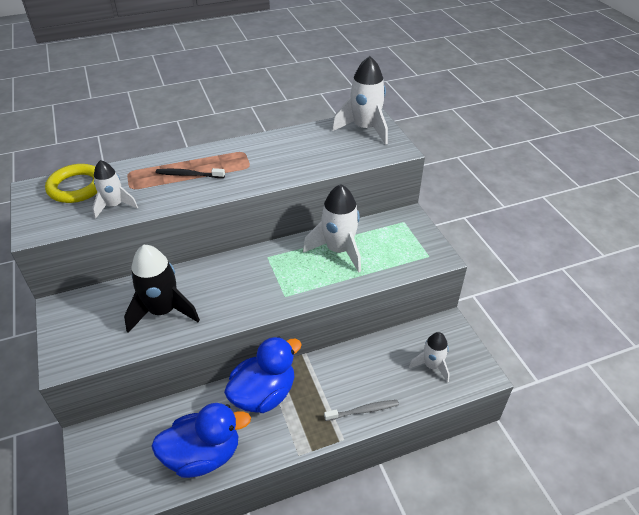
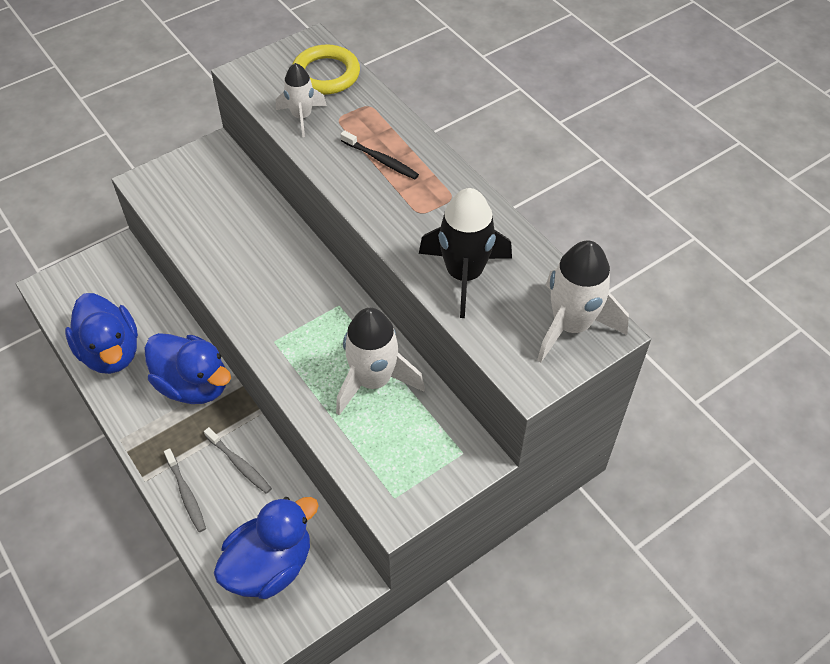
camera: 75 degrees right, 10 degrees up
(163, 311) = (226, 234): black rocket -> black rocket (464, 275)
(188, 175) = (381, 160): black toothbrush -> black toothbrush turned 135 degrees clockwise
(346, 373) = (239, 464): none -> grey toothbrush
(431, 366) = (270, 565): white rocket -> blue duck

